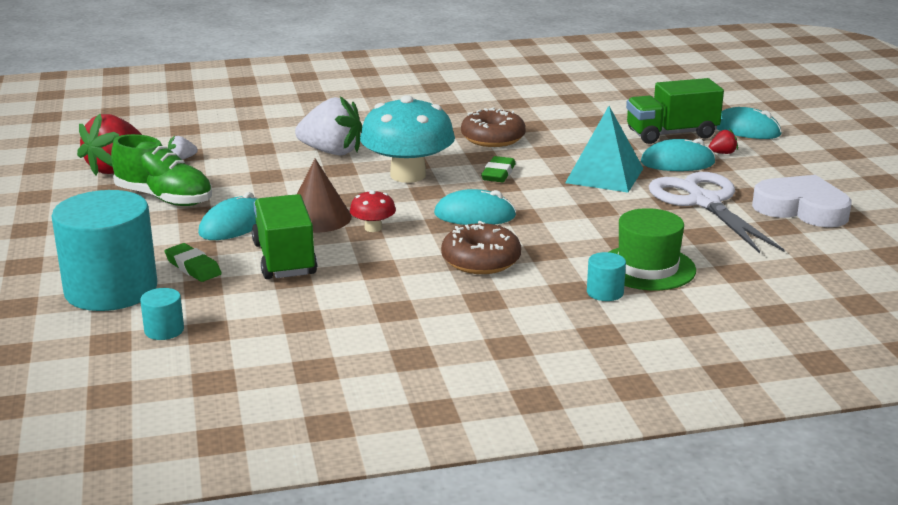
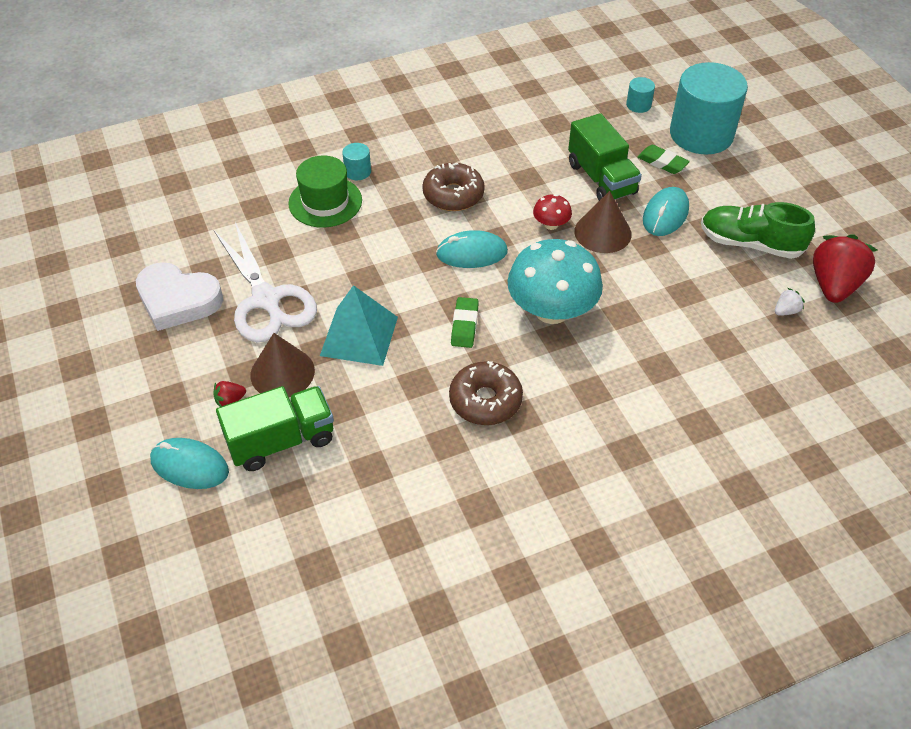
camera: 170 degrees right, 25 degrees up
(332, 152) = (646, 346): white strawberry -> none
(677, 162) = (282, 372): turquoise mouse -> brown cone

